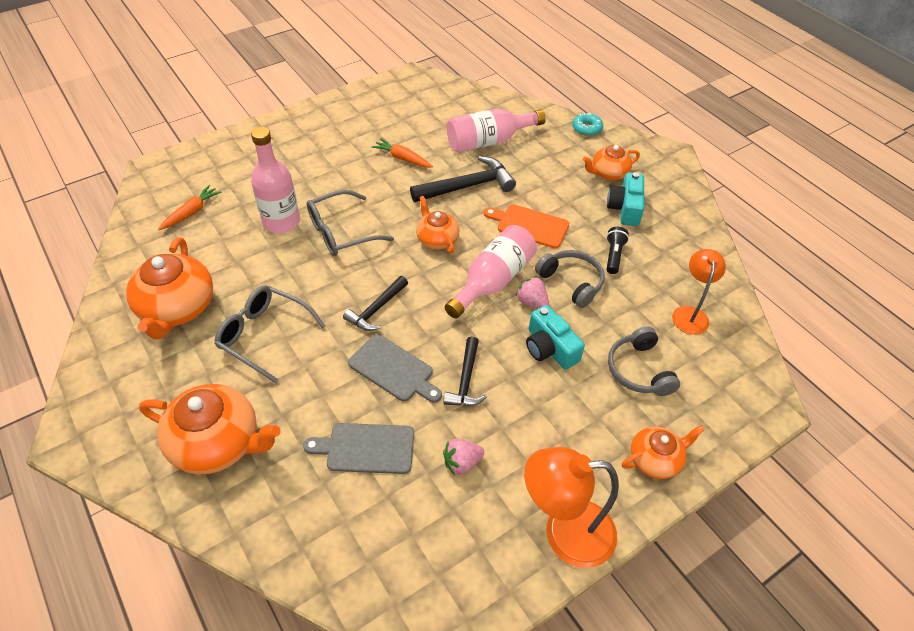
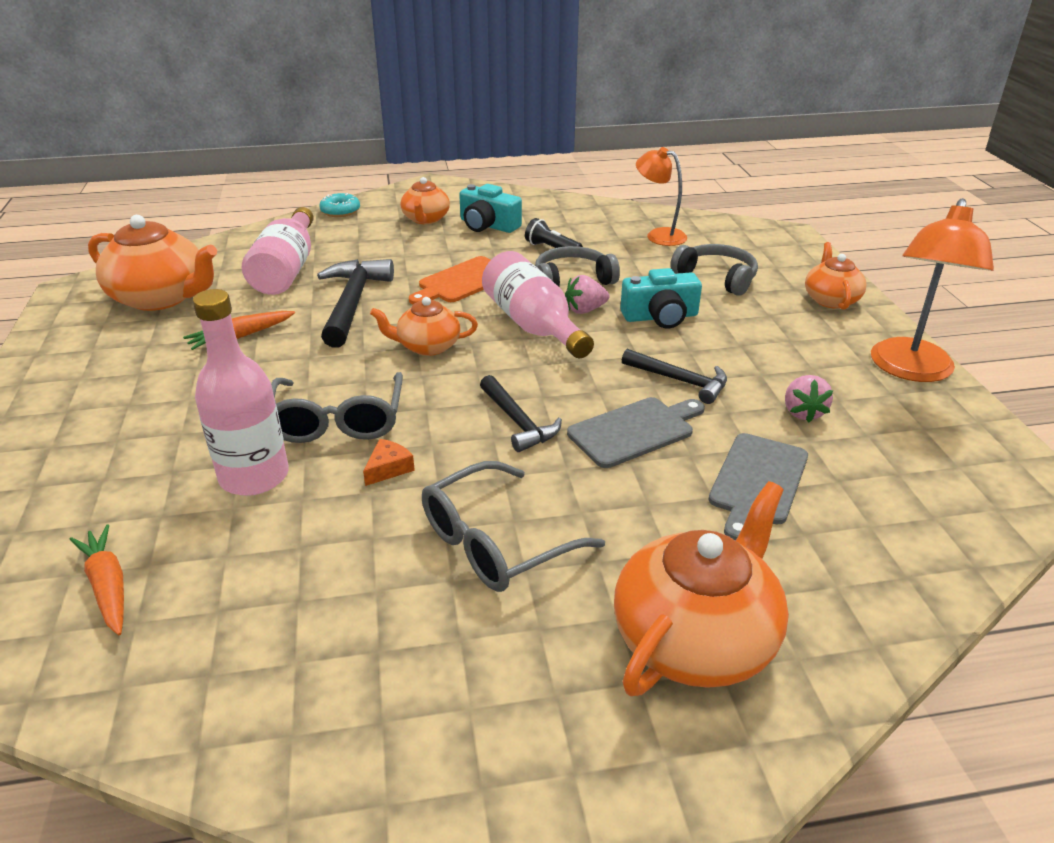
camera: 65 degrees left, 15 degrees down
(177, 308) = (352, 647): orange teapot -> orange teapot (161, 298)
(308, 269) = (388, 468): none -> orange cheese
(639, 370) = (716, 278): grey headphones -> grey headphones turned 150 degrees counterclockwise

